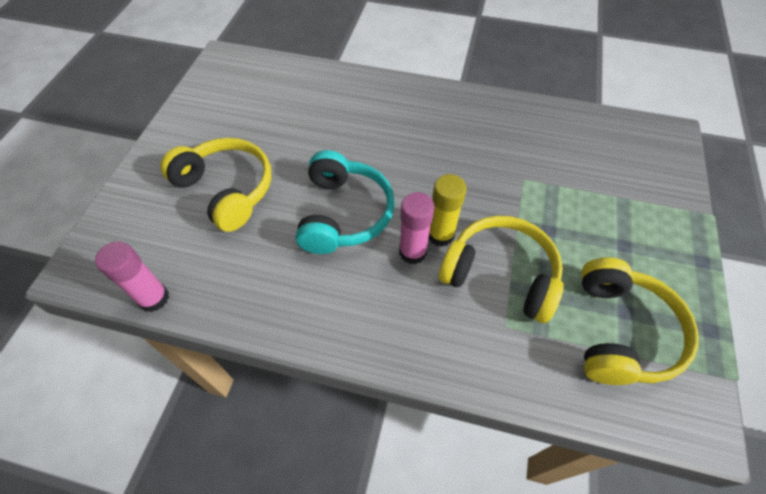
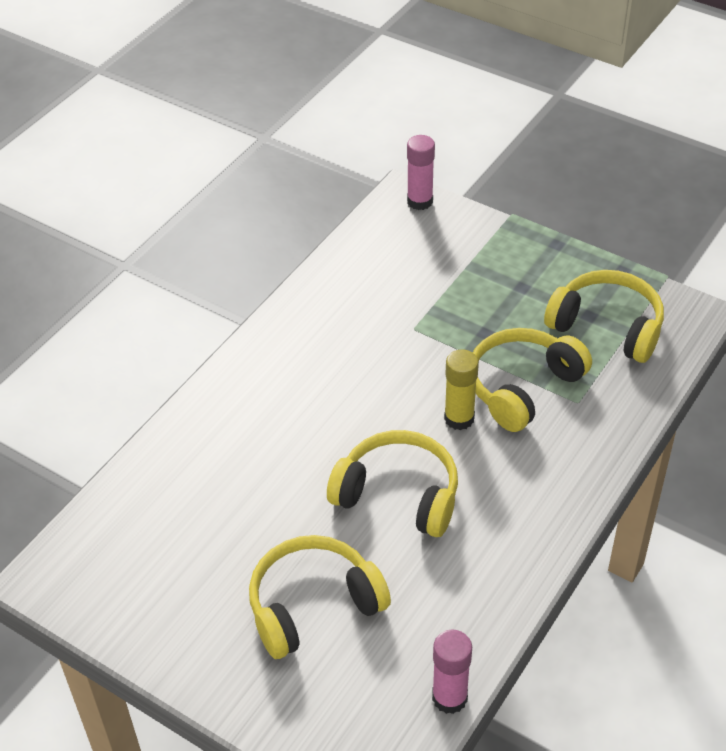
camera: 70 degrees left, 10 degrees down
(343, 214) = (398, 495): turquoise headphones -> yellow headphones
(412, 252) = (472, 447): pink glue stick -> pink glue stick (420, 201)

